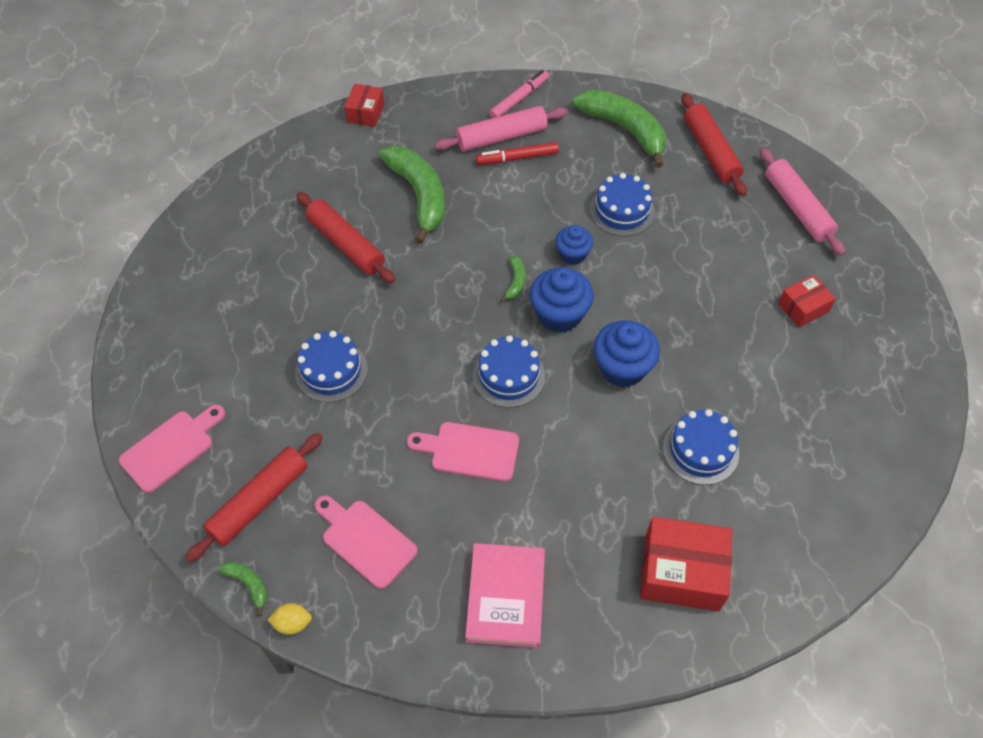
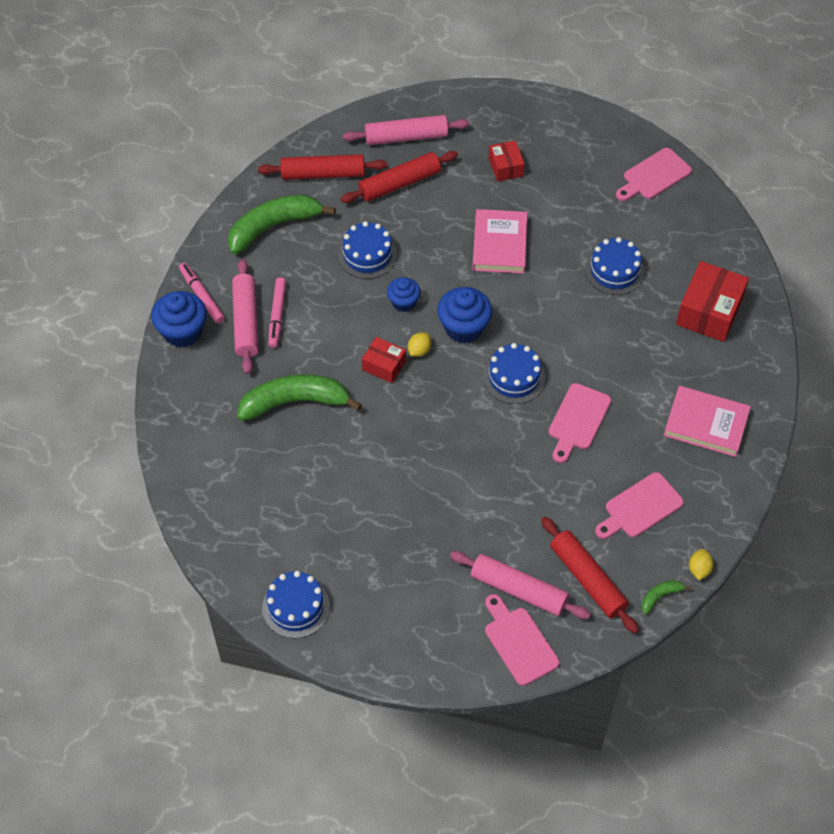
camera: 75 degrees left, 0 degrees up
(235, 435) = (518, 590): none -> pink rolling pin
(331, 371) = (472, 506): blue cake -> blue cake (296, 607)
(345, 244) = (333, 472): red rolling pin -> red rolling pin (399, 183)
(365, 113) = (169, 426): red box -> red box (384, 365)
(515, 281) = (419, 350): green banana -> yellow lemon
(517, 158) = (277, 315): red marker -> pink marker
(622, 368) = (528, 299): blue cupcake -> blue cupcake (182, 332)
(688, 324) = (499, 244): none -> pink book
(872, 468) = (654, 176): none -> pink cutting board

